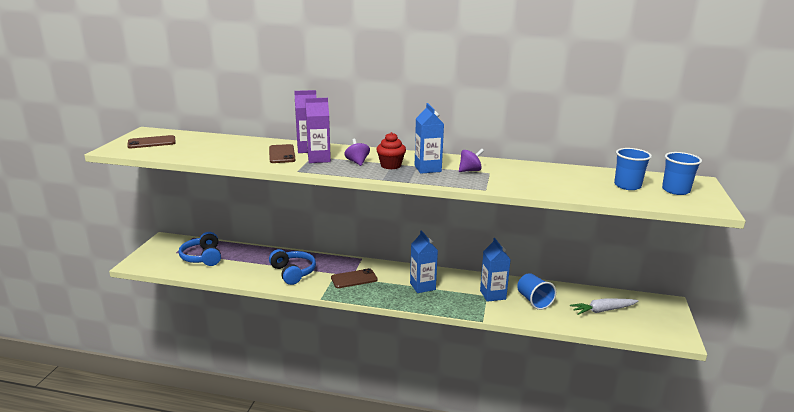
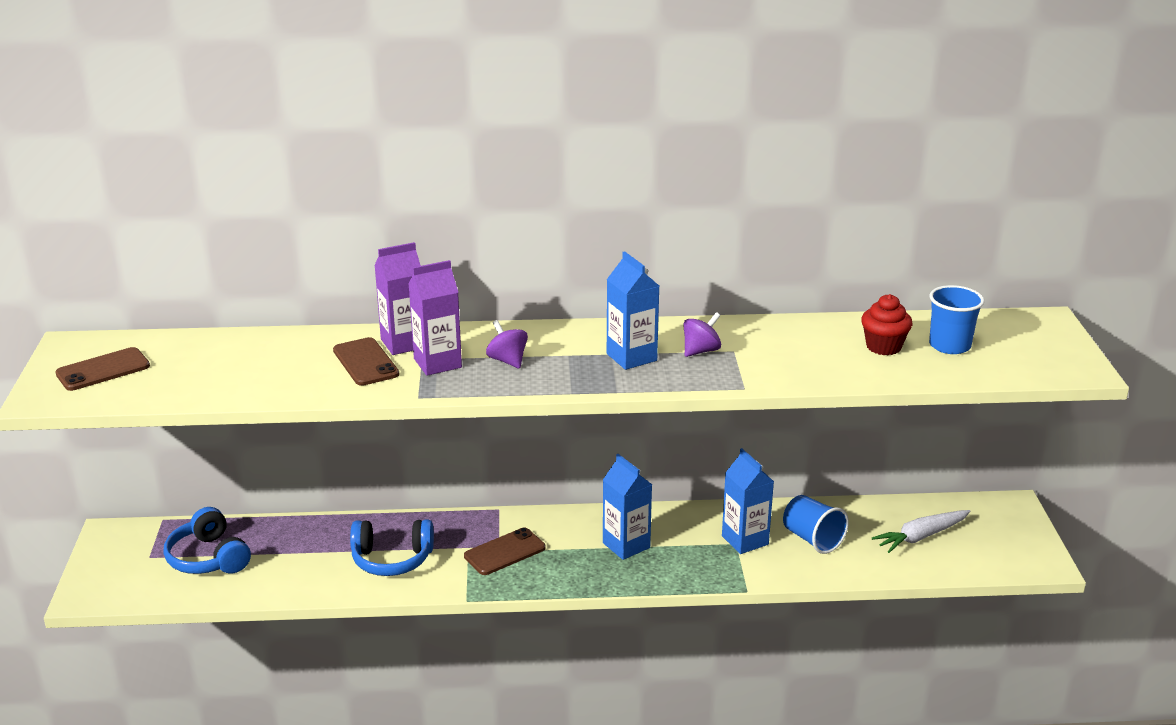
camera: 15 degrees left, 5 degrees up
(293, 272) = (392, 559): blue headphones -> blue headphones turned 135 degrees clockwise
(391, 165) = (568, 359): red cupcake -> red cupcake (883, 347)
(675, 190) = (1020, 344): blue cup -> none

